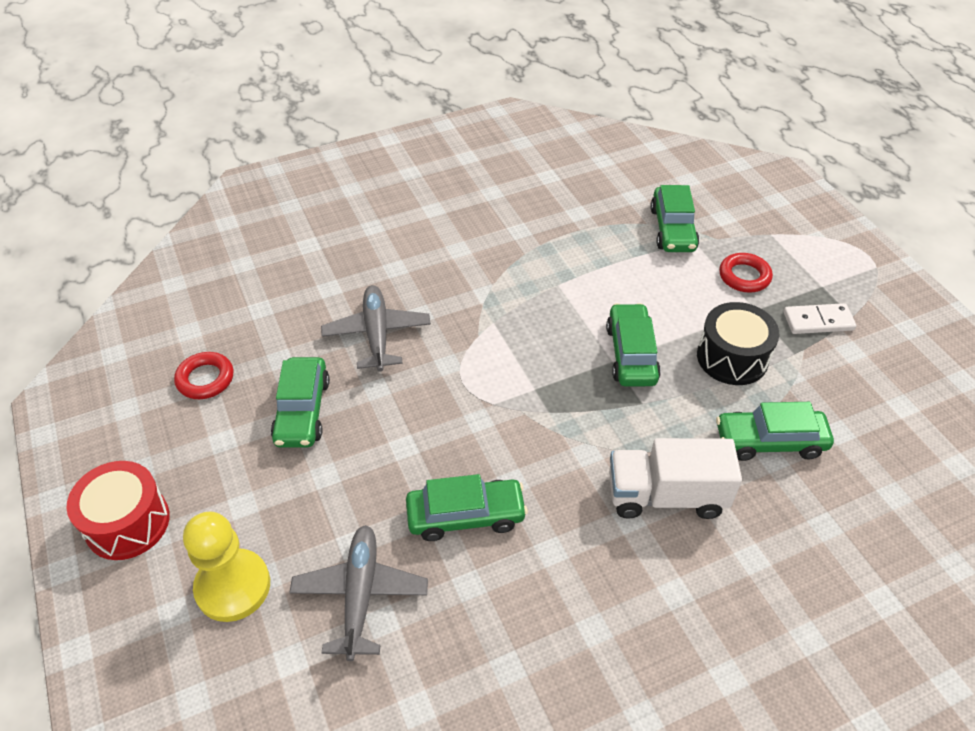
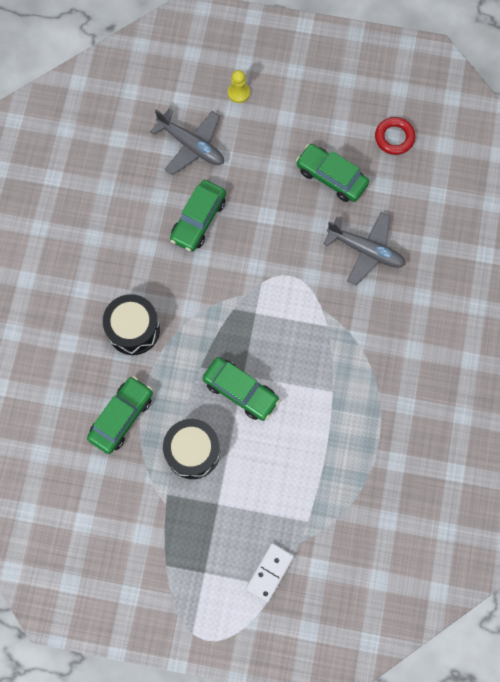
camera: 125 degrees right, 25 degrees up
(127, 523) = (313, 62): red drum -> none
(233, 586) = (238, 93): yellow pawn -> yellow pawn, size x0.52
(666, 495) = (133, 329): white truck -> black drum
(672, 229) = (332, 517): green car -> none
(744, 276) = (251, 526): red ring -> none
(818, 321) = (179, 538): white domino -> white domino (270, 572)

